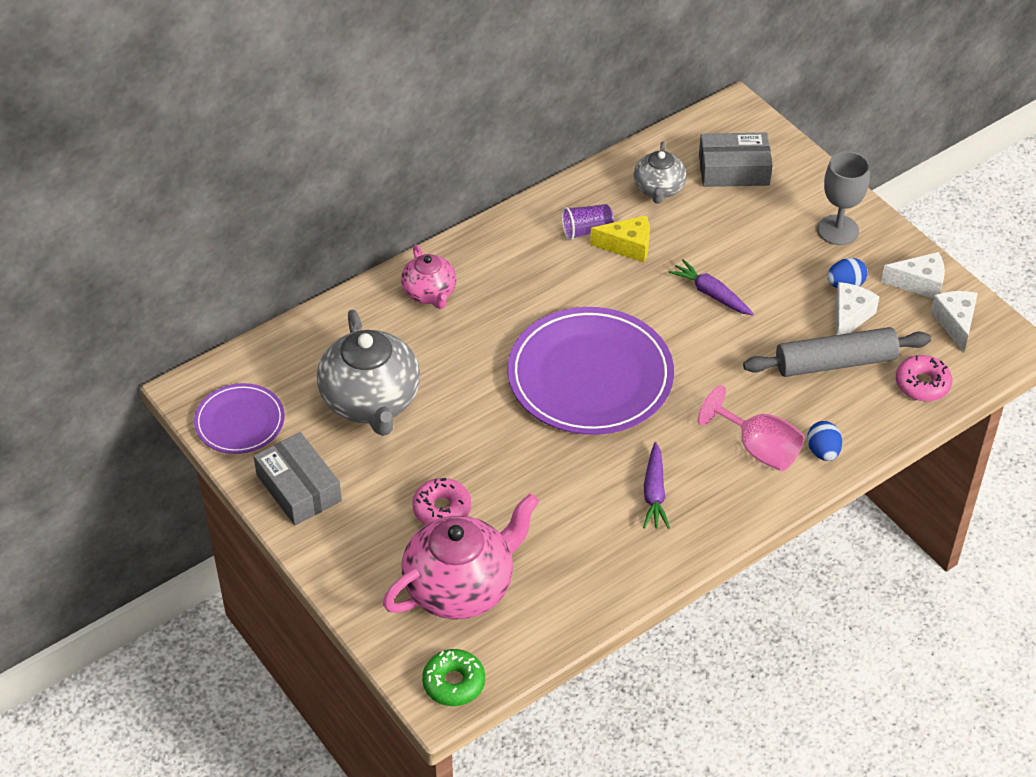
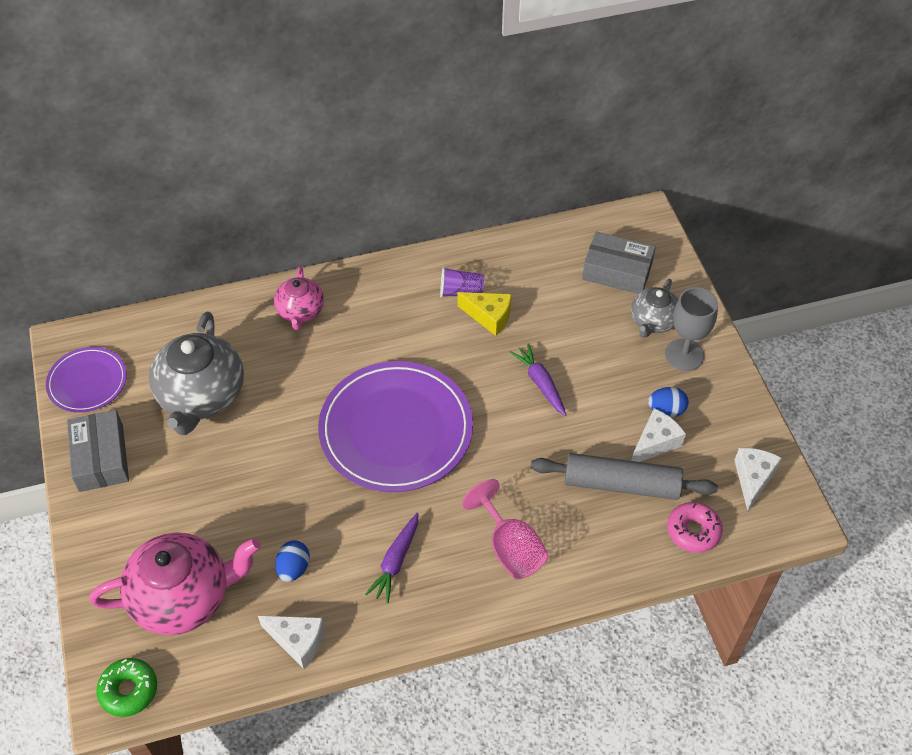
camera: 20 degrees right, 5 degrees up
(442, 509) = (206, 516): pink donut -> none
(659, 189) = (542, 271): grey teapot -> grey teapot (653, 321)
(823, 451) = (568, 570): blue egg -> blue egg (293, 568)
(919, 283) = (736, 429): white cheese -> white cheese (298, 641)

